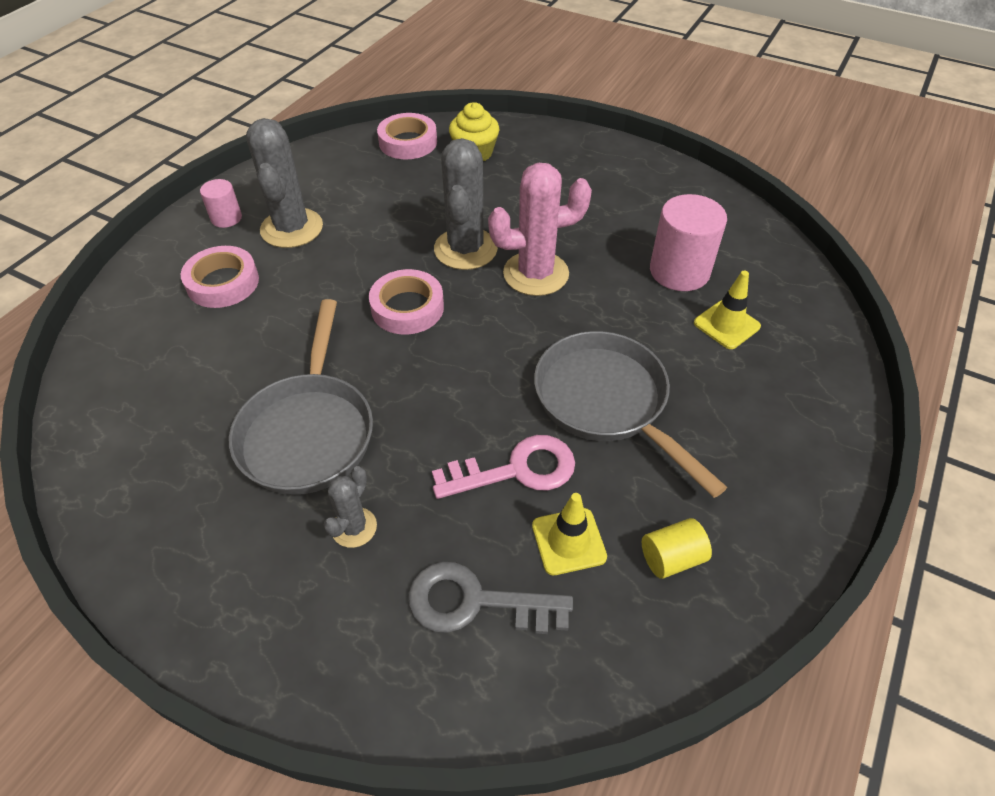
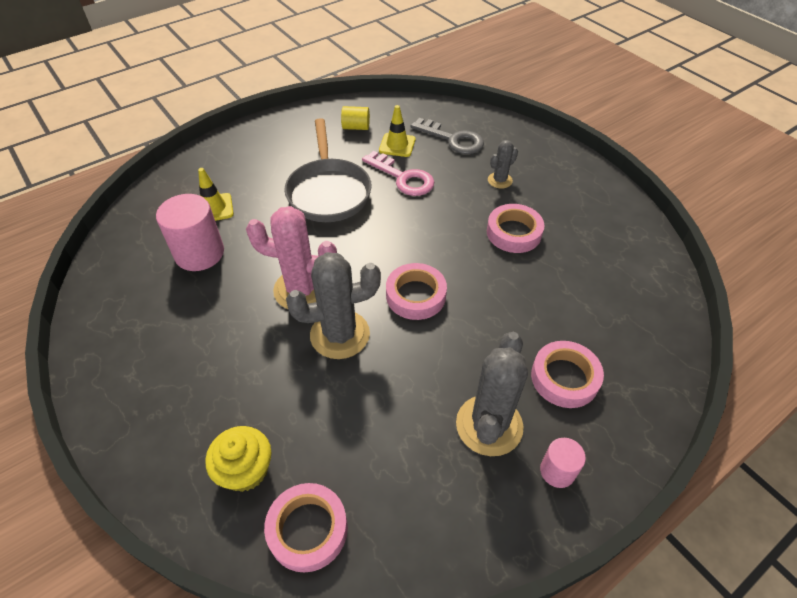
camera: 155 degrees left, 0 degrees up
(308, 432) = (514, 233): grey pan -> pink tape
(465, 249) = (340, 334): grey cactus -> grey cactus turned 45 degrees clockwise
(516, 470) = (403, 178): pink key -> pink key turned 150 degrees counterclockwise

